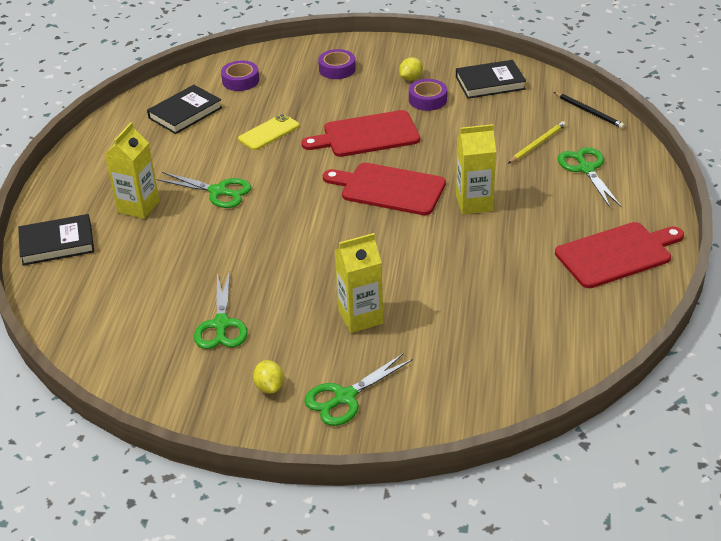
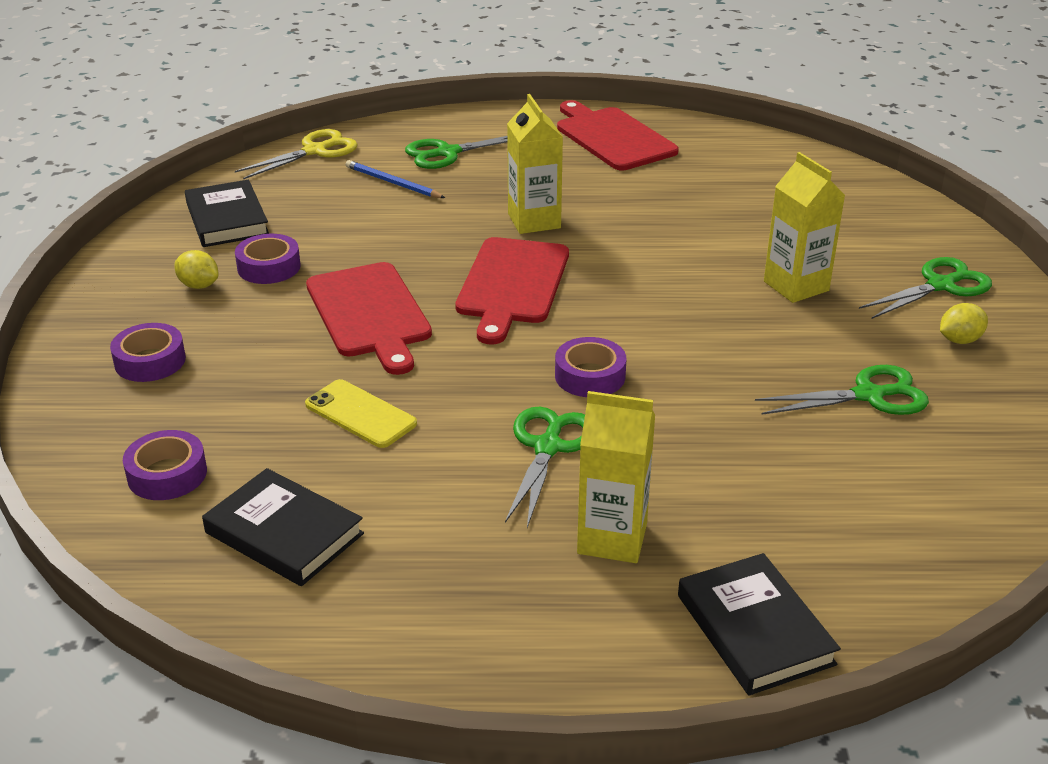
camera: 100 degrees left, 5 degrees down
(279, 212) = (590, 376): none -> purple tape
(345, 397) = (940, 285): green scissors -> green scissors turned 75 degrees counterclockwise
(537, 144) = (392, 183): yellow pencil -> blue pencil
(589, 112) = (315, 151): black pencil -> yellow scissors

